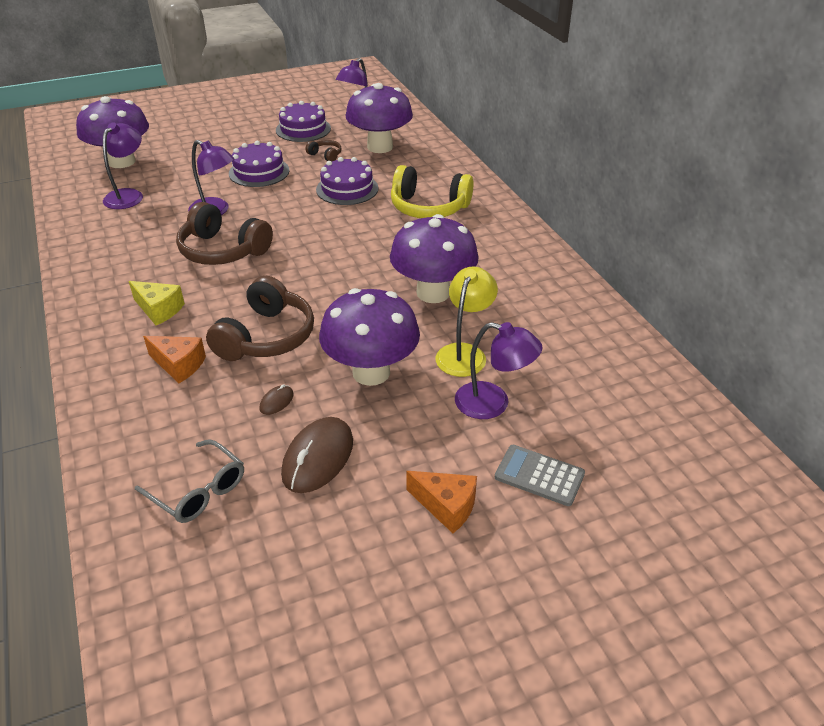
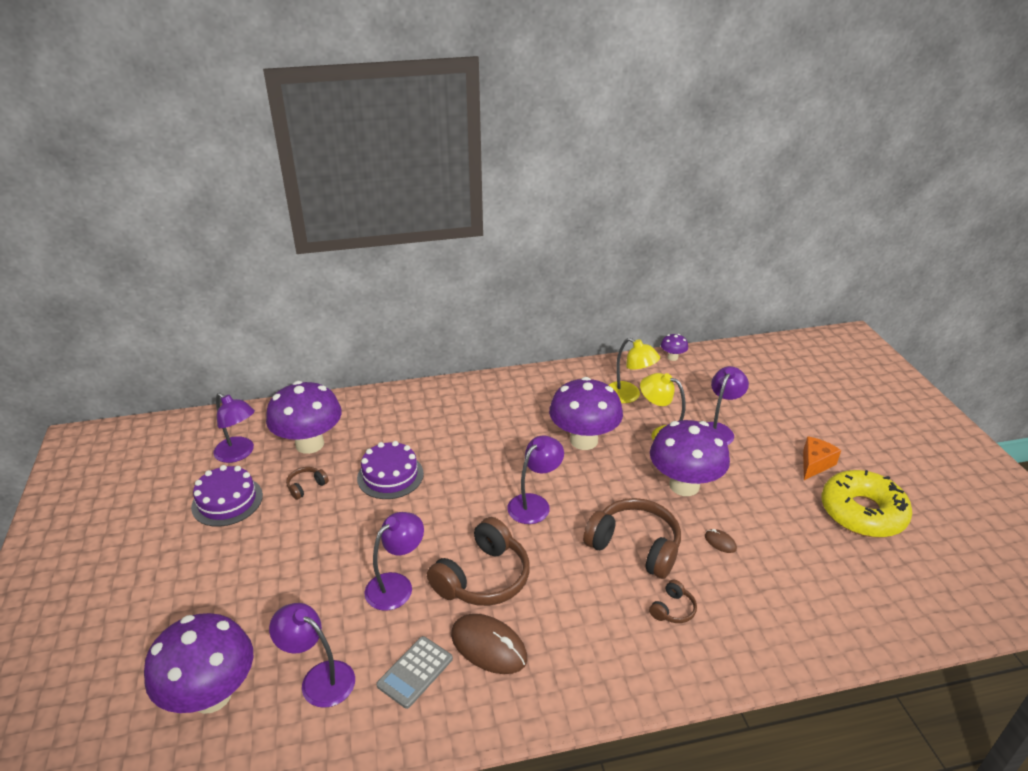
camera: 80 degrees left, 5 degrees down
(159, 310) = (583, 630): yellow cheese -> none
(179, 365) = (673, 609): orange cheese -> brown headphones
(198, 491) = (823, 591): grey glasses -> none
(259, 172) = (318, 544): purple cake -> none
(318, 458) = (780, 521): brown mouse -> brown mouse (488, 646)
(322, 269) = (534, 503): none -> purple lamp
(347, 552) = (862, 512): none -> yellow donut
(429, 207) = (448, 426): yellow headphones -> none
(536, 322) = (628, 396): none -> yellow lamp
(539, 476) = (782, 422): grey calculator -> grey calculator (415, 672)
(651, 360) = (672, 357): none -> purple mushroom

